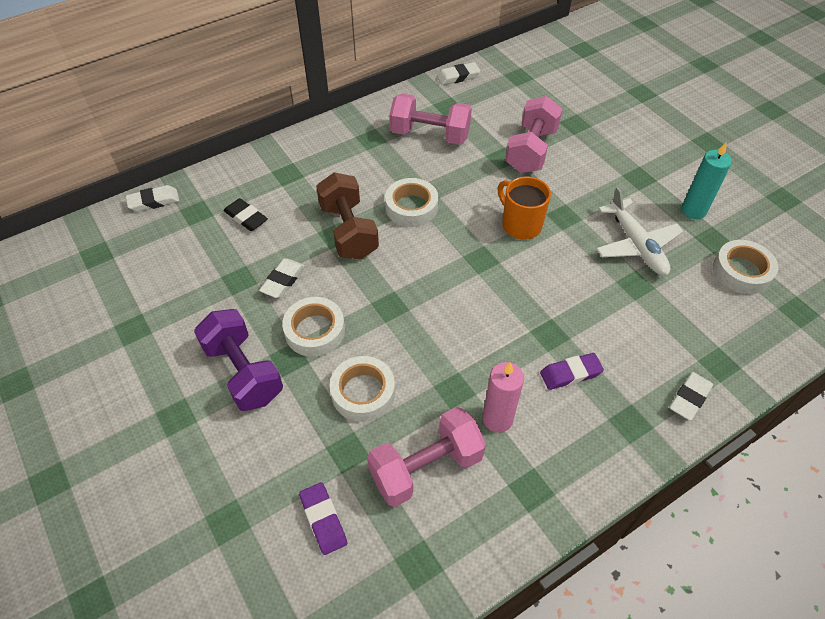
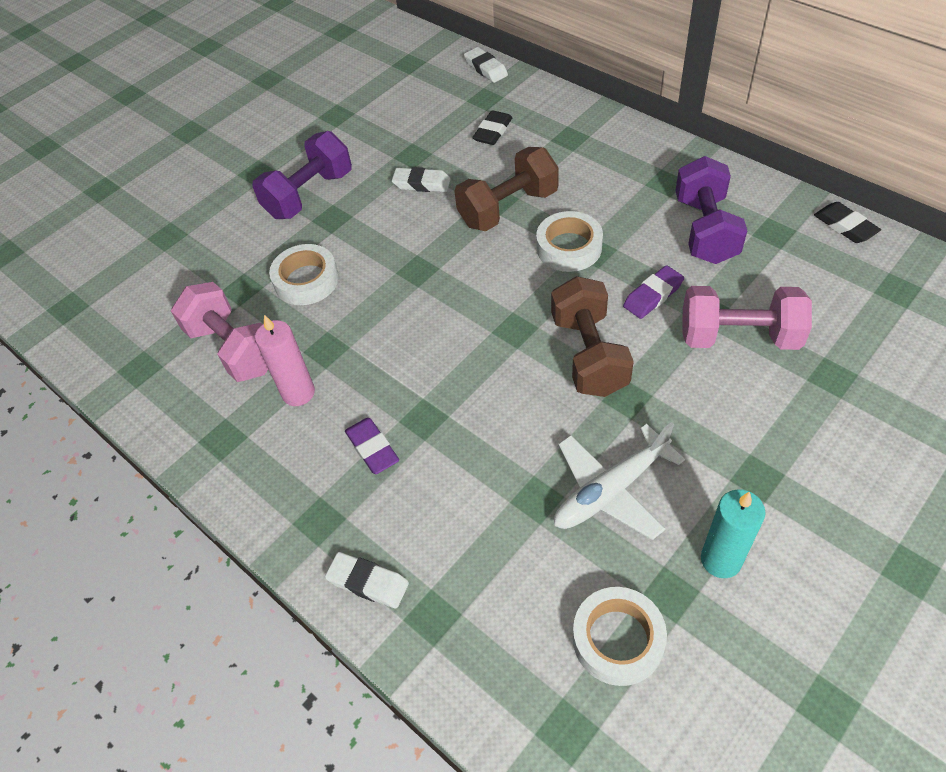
camera: 80 degrees right, 0 degrees up
(315, 331) = (368, 225): white tape -> none
(323, 520) = (174, 293): purple eraser -> purple eraser (653, 295)
(430, 135) = (705, 230): pink dumbbell -> purple dumbbell
(458, 77) = (845, 226): white eraser -> black eraser
(520, 225) = (589, 354): orange mug -> brown dumbbell

